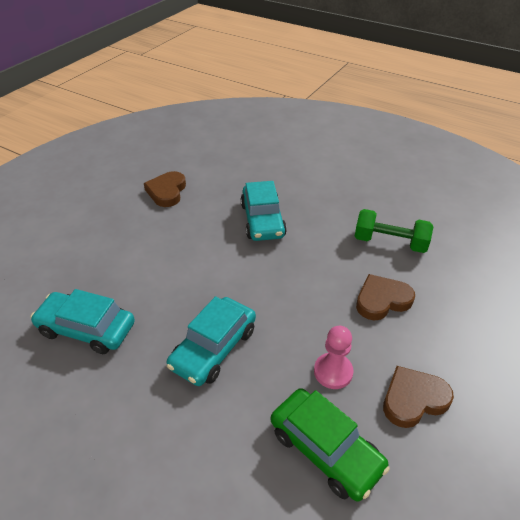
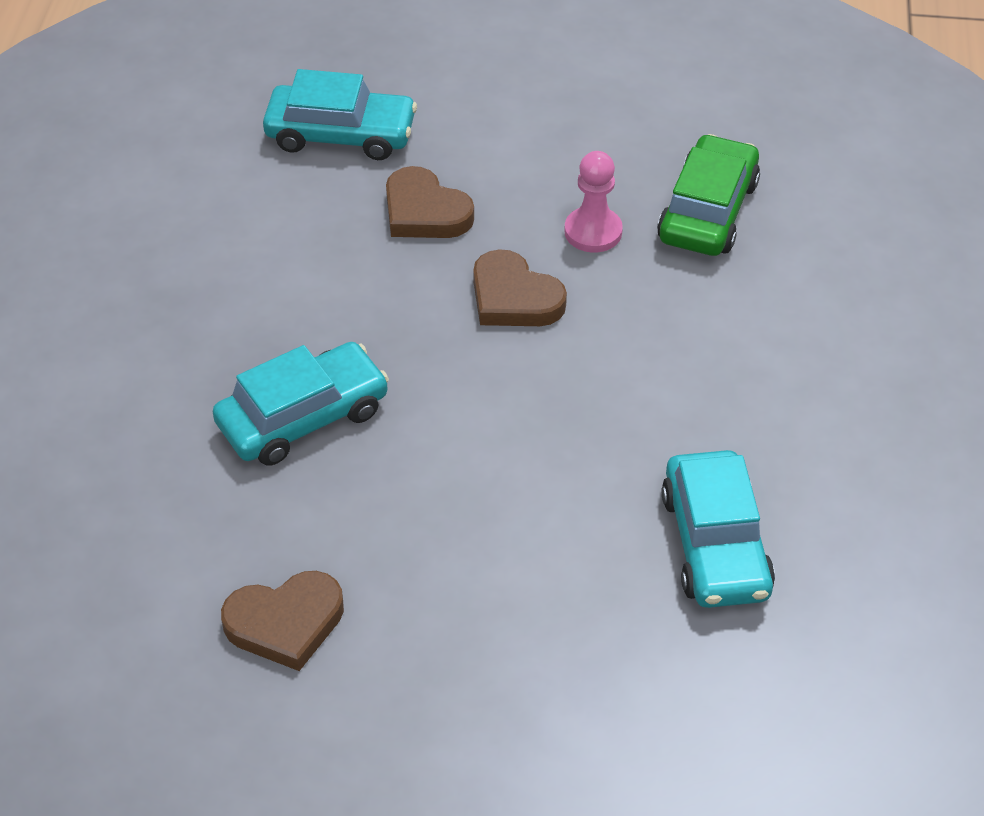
camera: 115 degrees left, 5 degrees up
(214, 348) = (640, 368): turquoise car -> turquoise car (341, 134)
(390, 242) = (277, 228): green dumbbell -> none
(413, 399) = (583, 152): brown heart -> brown heart (514, 297)

